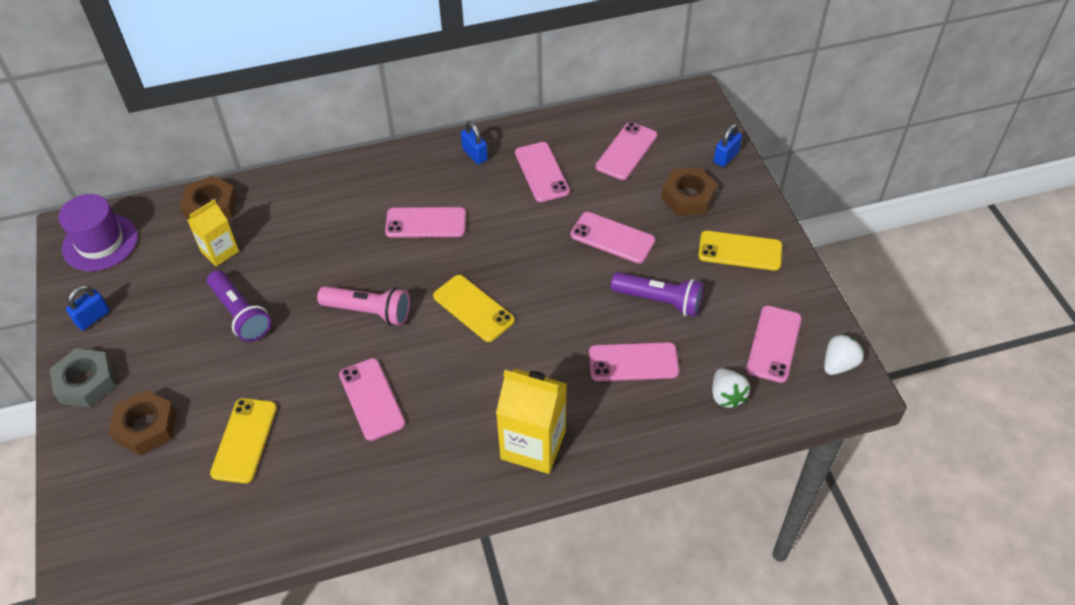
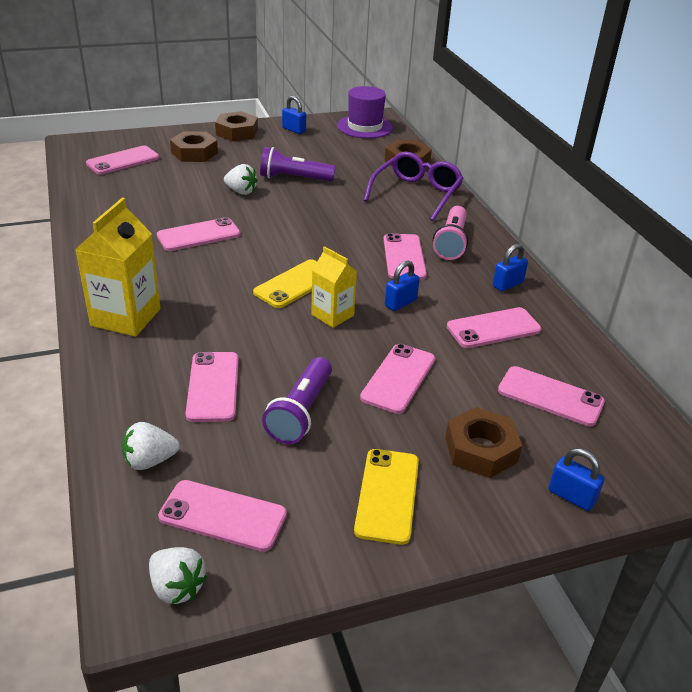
camera: 85 degrees right, 15 degrees down
(86, 382) = (237, 132): grey nut -> brown nut
(157, 511) = (123, 161): none -> pink phone
(220, 251) = (359, 167): yellow carton -> yellow carton (332, 315)
(240, 314) = (294, 178): purple flashlight -> purple flashlight turned 45 degrees clockwise
(244, 440) = (172, 186): yellow phone -> none
(269, 366) = (241, 191): none -> white strawberry
(295, 205) = (416, 194): none -> purple glasses
(369, 312) = (293, 231): pink flashlight -> pink flashlight (451, 243)
(505, 230) = (400, 303): none -> blue padlock

